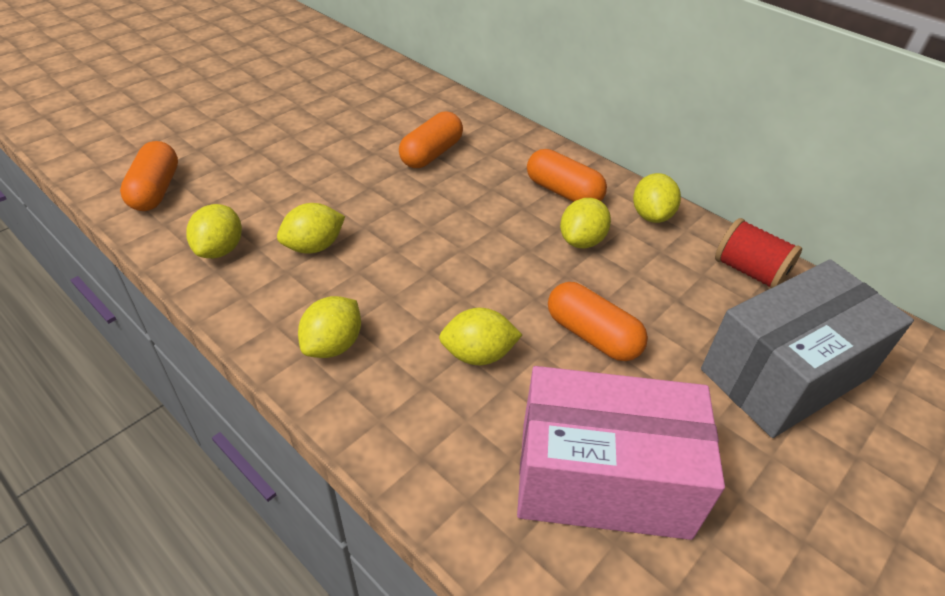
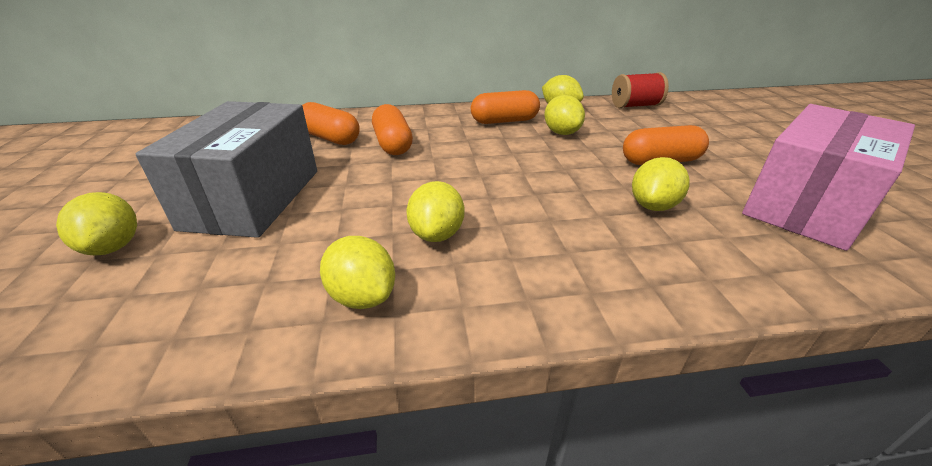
camera: 50 degrees left, 10 degrees down
(155, 190) = (171, 314): orange capsule -> orange capsule (330, 138)
(333, 345) = (591, 271): yellow lemon -> yellow lemon (113, 247)
(785, 373) = (727, 126): grey box -> grey box (253, 198)

